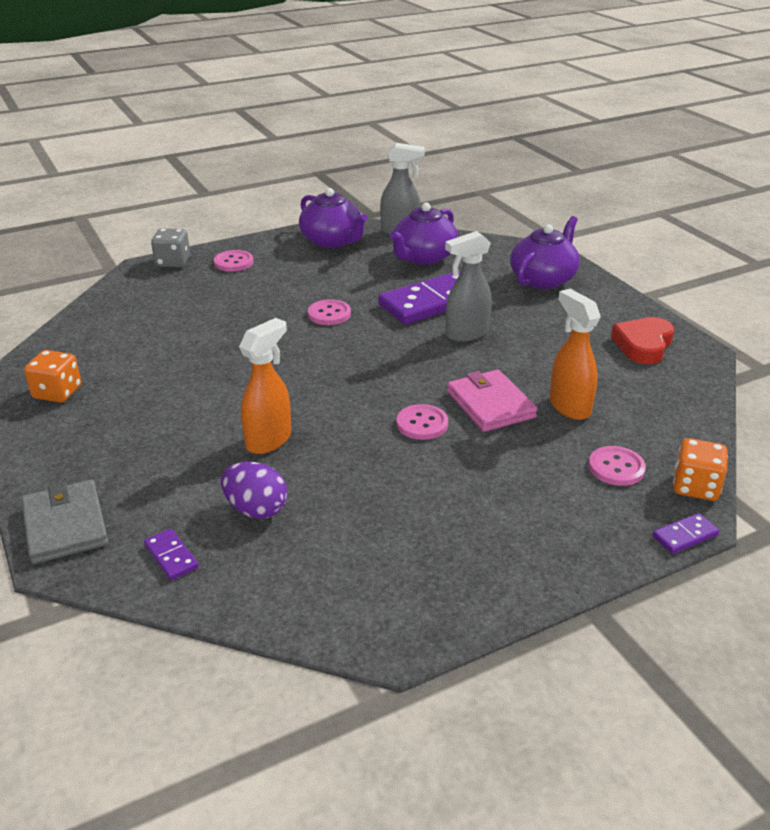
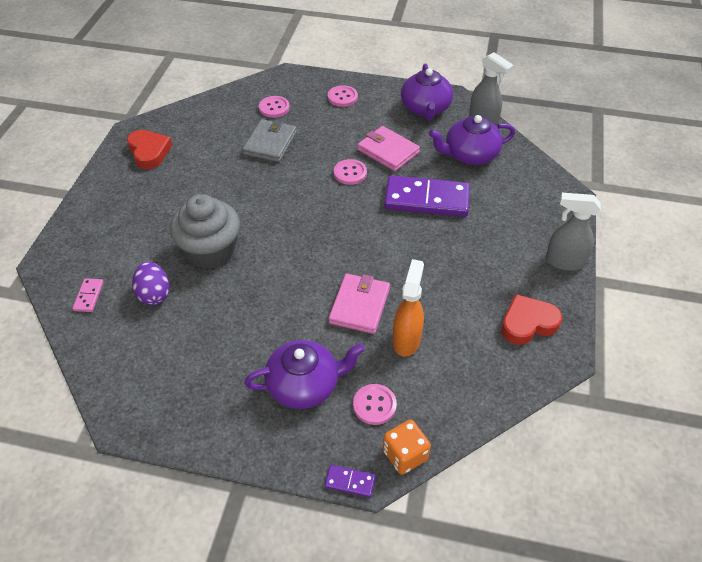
camera: 40 degrees right, 15 degrees up
(57, 392) = (149, 152): orange dice -> red heart
(65, 525) = (67, 245): grey wallet -> grey wallet (270, 143)
(171, 556) = (89, 296): purple domino -> pink domino
(173, 262) = (308, 79): grey dice -> none
(269, 440) = (210, 251): orange spray bottle -> grey cupcake
(342, 284) = (388, 151): none -> pink wallet
(422, 424) = (302, 293): pink button -> pink button (274, 108)
(466, 334) = (415, 239): grey spray bottle -> grey spray bottle (564, 261)
(543, 279) = (532, 221): purple teapot -> purple teapot (304, 385)

